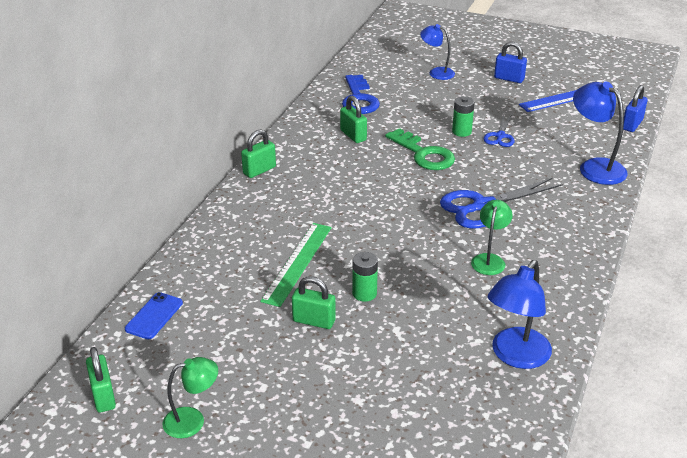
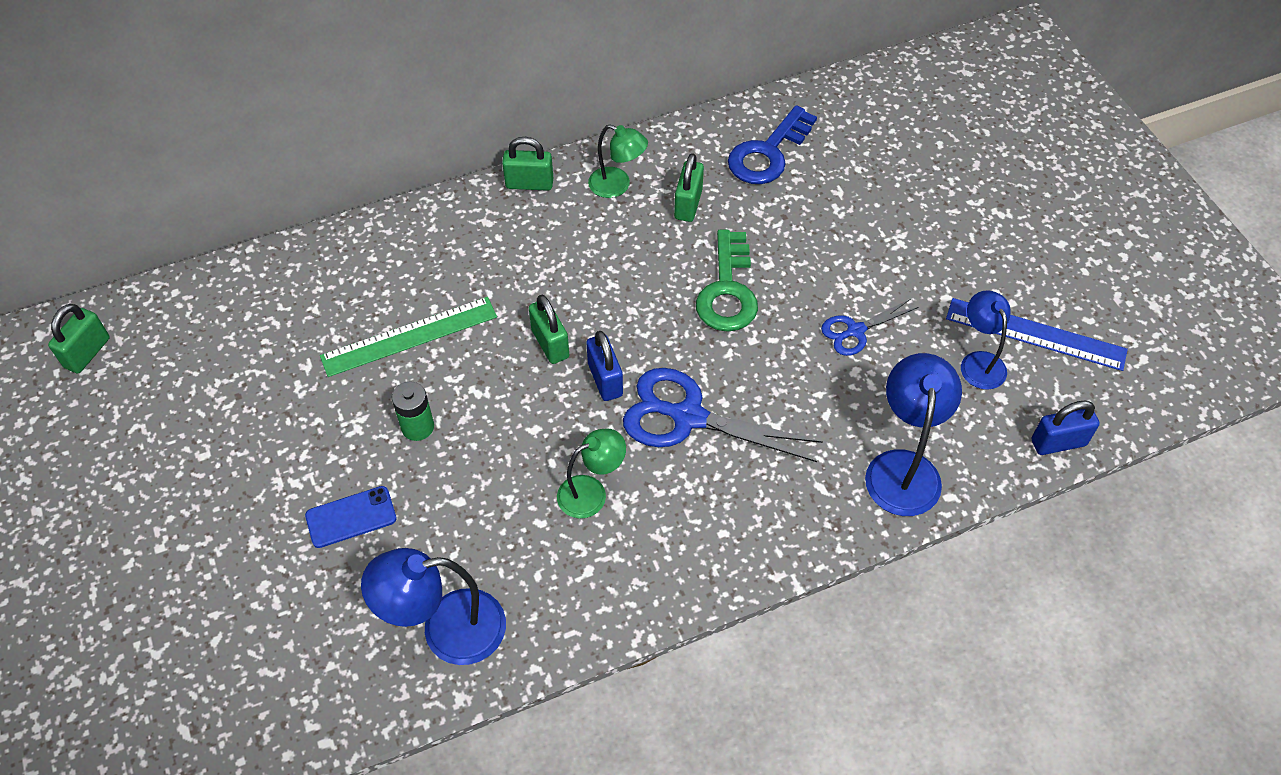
camera: 45 degrees right, 20 degrees up
(154, 316) = (222, 297): blue phone -> blue phone (351, 517)
(192, 420) = (114, 439): green lamp -> green lamp (617, 186)
(314, 321) = (333, 419): green padlock -> green padlock (550, 344)
(436, 72) = (921, 173): blue lamp -> blue lamp (979, 362)
(461, 131) = (819, 289): green battery -> none
(509, 79) = (1002, 248): blue padlock -> blue padlock (605, 380)

